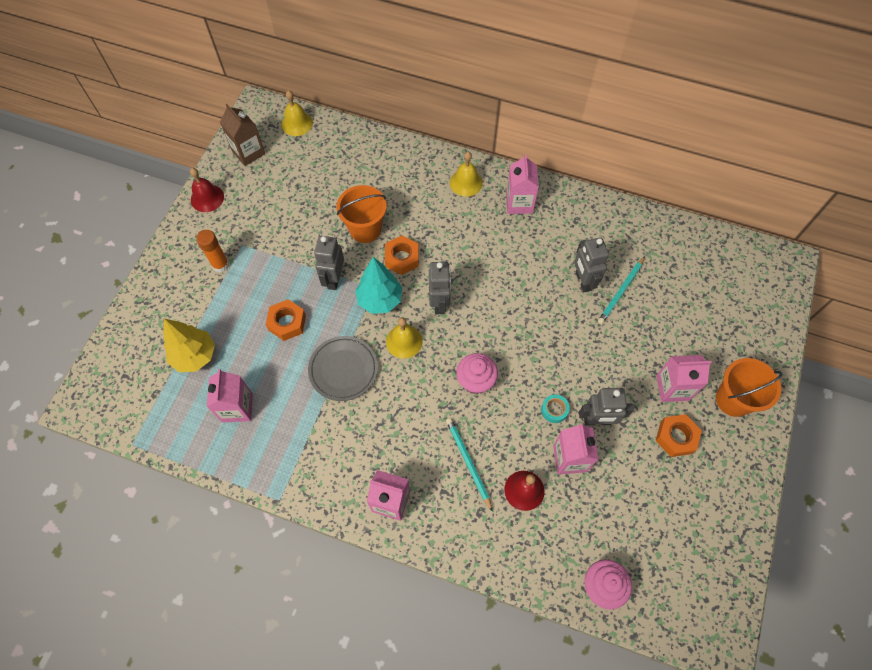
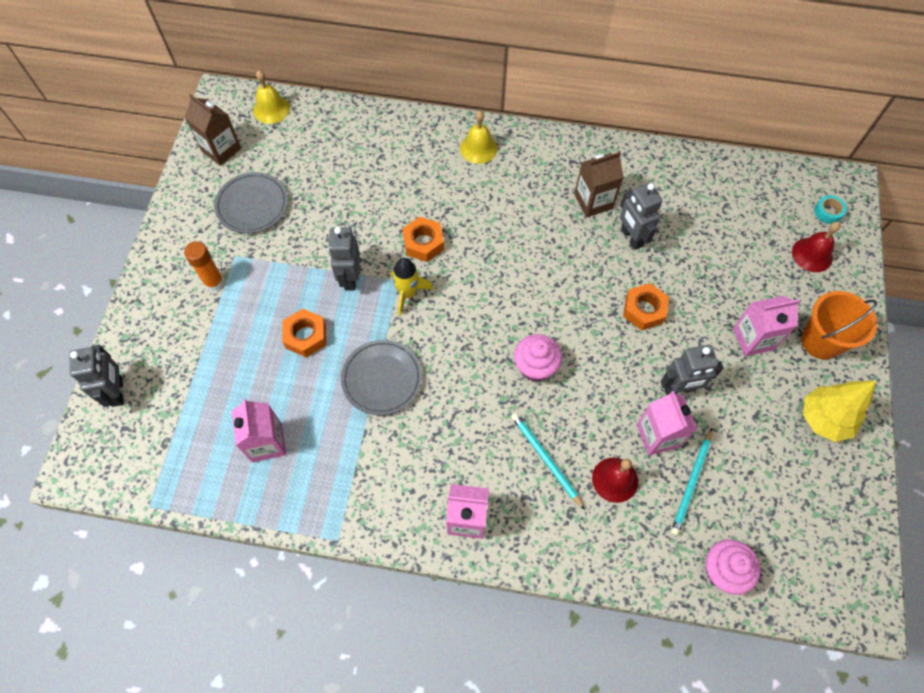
camera: 10 degrees left, 0 degrees up
(195, 356) = (204, 391): yellow tree -> yellow tree (824, 419)
(207, 198) = (182, 208): red bell -> red bell (812, 254)
(265, 204) = (252, 205): none -> grey plate
(365, 229) = (375, 217): orange bucket -> none
(380, 300) = (408, 293): turquoise tree -> yellow rocket
(404, 341) = (445, 336): yellow bell -> none
(439, 303) = (476, 286): grey robot -> grey robot (118, 392)
(519, 203) = (542, 162): pink carton -> none
(554, 410) = (629, 385): turquoise tape -> turquoise tape (828, 212)
(556, 244) = (593, 201): none -> brown carton
(621, 291) = (675, 242): turquoise pencil -> turquoise pencil (691, 483)
(676, 437) = (768, 392): orange nut -> orange nut (644, 310)

